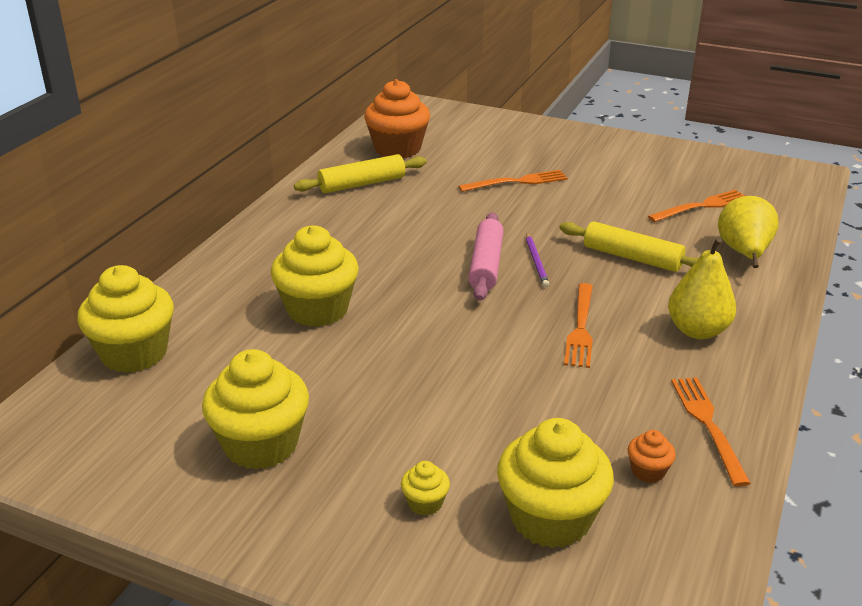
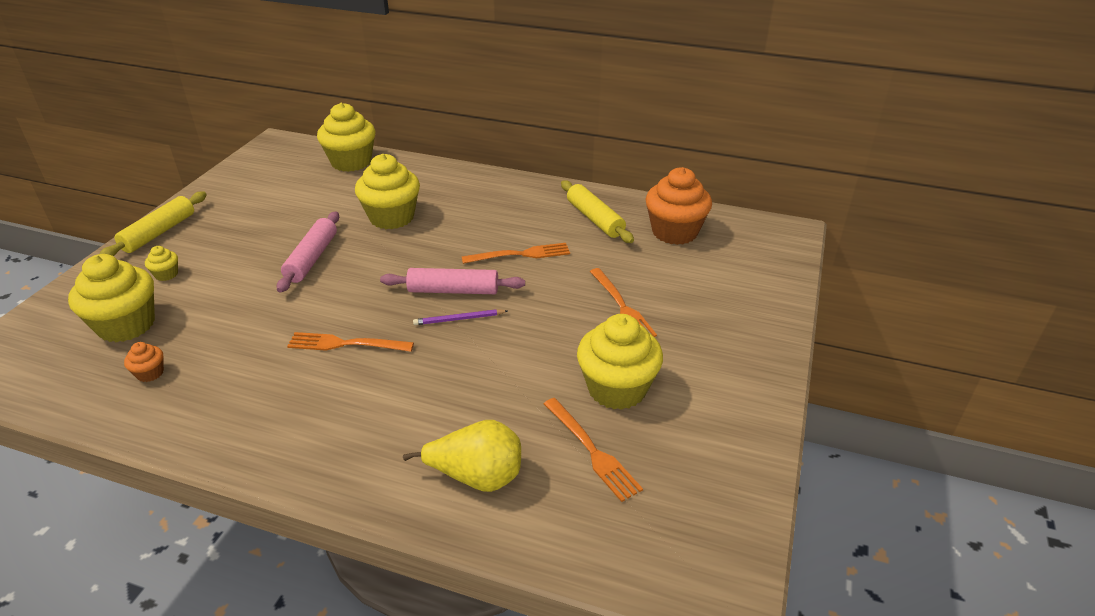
camera: 85 degrees right, 5 degrees up
(261, 445) = (246, 213): yellow cupcake -> yellow cupcake (617, 388)
(405, 367) = (312, 258): none -> pink rolling pin
(632, 257) = (467, 383): yellow rolling pin -> yellow rolling pin (159, 233)
(697, 330) = (328, 420): yellow pear -> none
(707, 424) = (191, 412): orange fork -> orange fork (521, 254)

